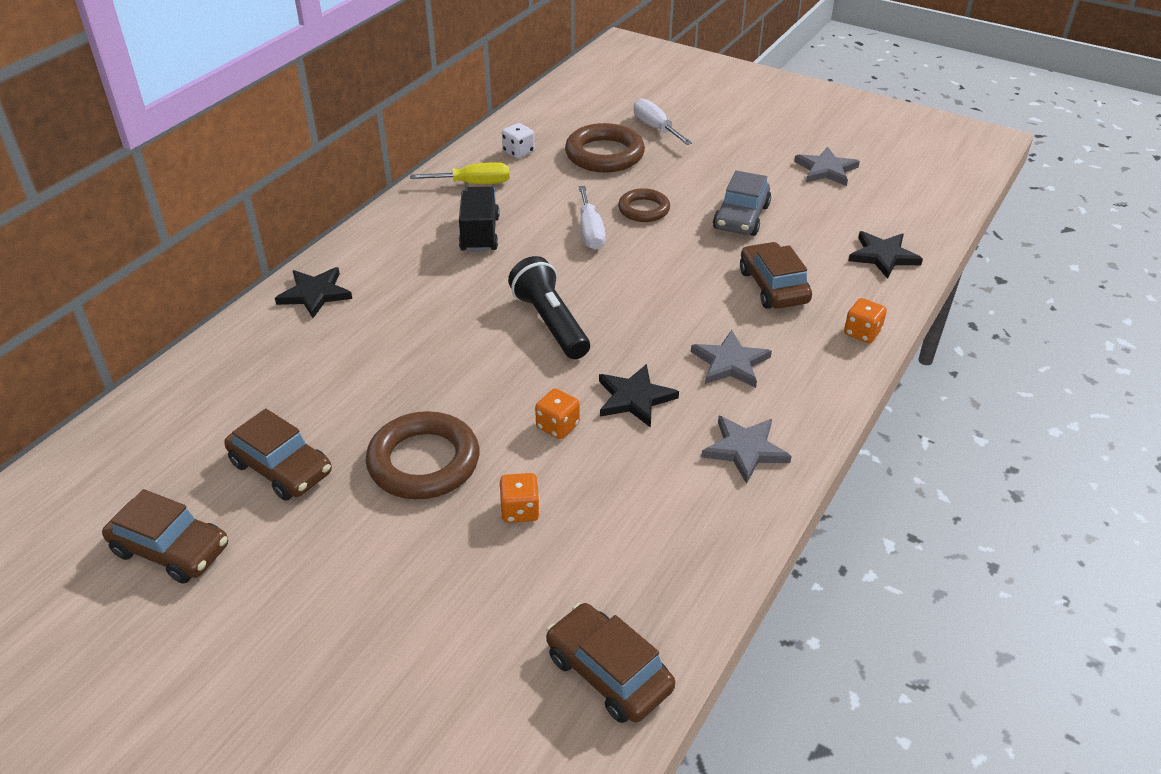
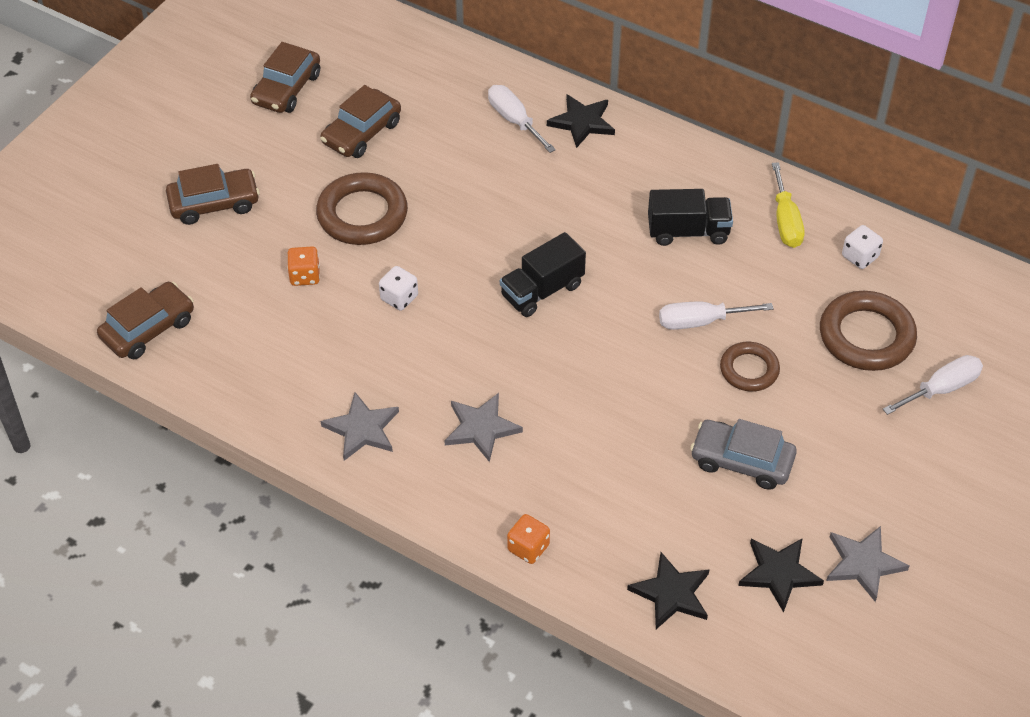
camera: 90 degrees right, 10 degrees up
(297, 341) = (514, 120): none -> white screwdriver
(550, 323) = (542, 291): black flashlight -> black truck
(557, 426) = (399, 298): orange dice -> white dice
(634, 398) = (433, 352): black star -> black star (779, 573)
(773, 286) = (607, 477): brown car -> brown car (214, 203)

